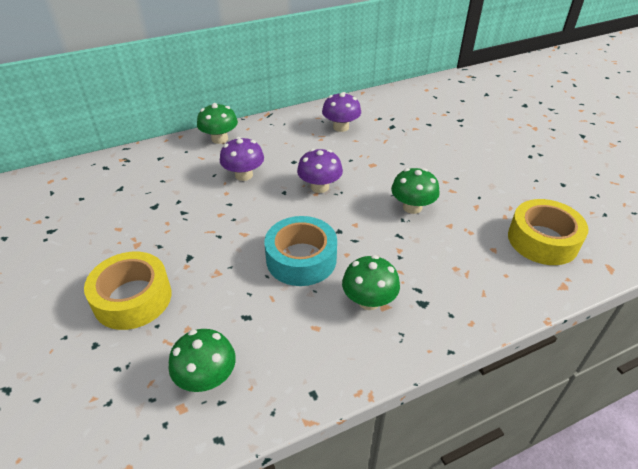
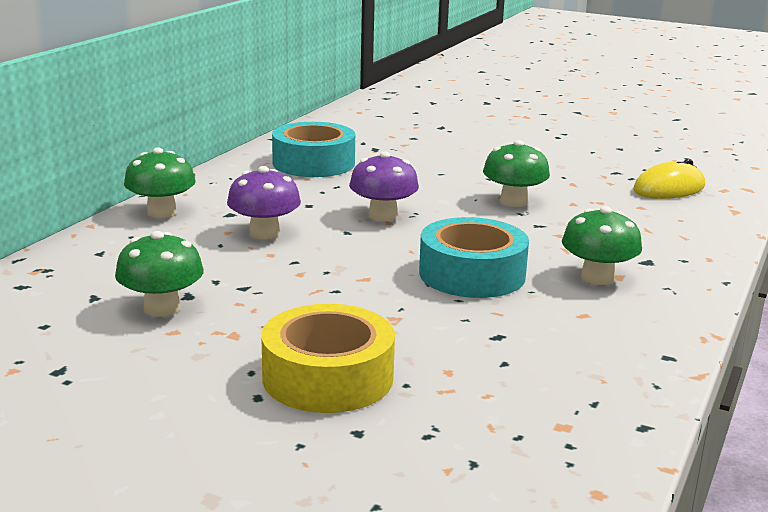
camera: 40 degrees left, 20 degrees down
(207, 377) = (545, 394): green mushroom -> green mushroom (162, 308)
(341, 127) = (313, 163): purple mushroom -> turquoise tape
(542, 240) = (669, 188): yellow tape -> yellow mouse

